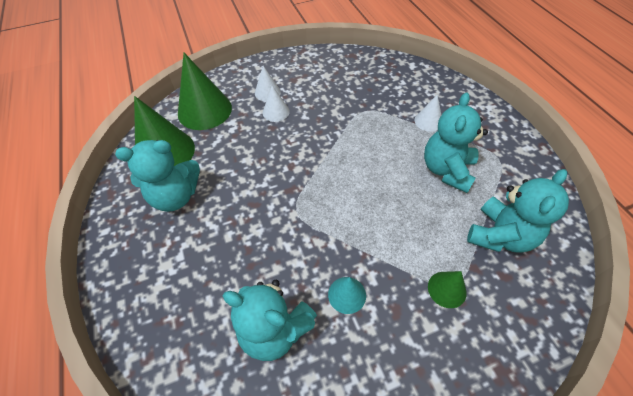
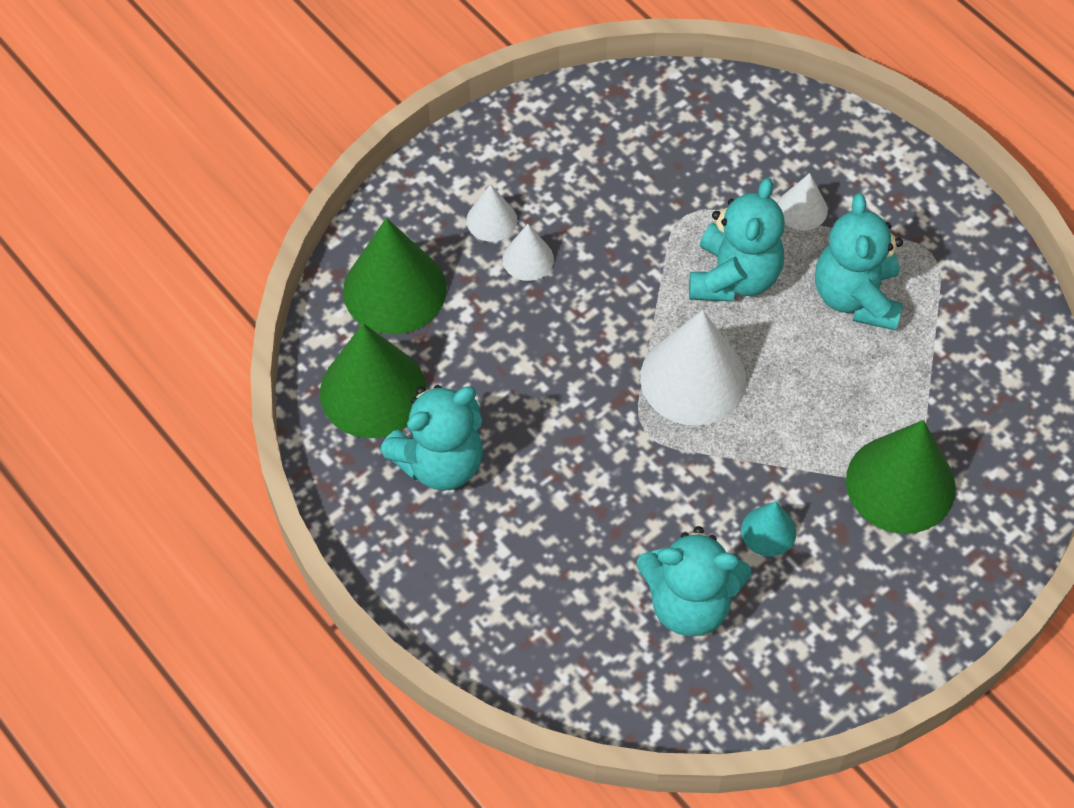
camera: 20 degrees left, 5 degrees up
(336, 189) = (693, 378): none -> white cone
(447, 289) = (900, 484): green cone -> green cone, size x2.00
(500, 235) = (956, 385): turquoise teddy bear -> turquoise teddy bear (734, 277)

